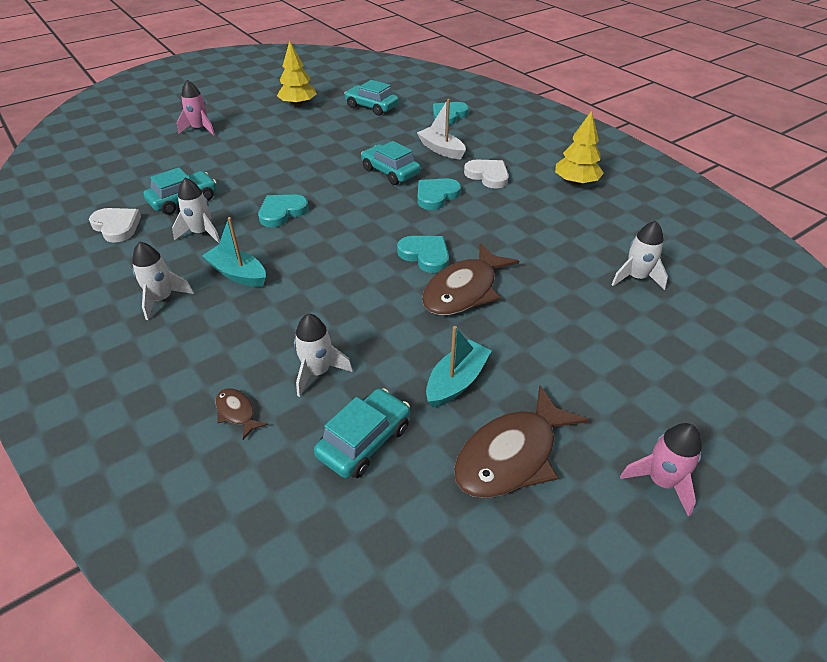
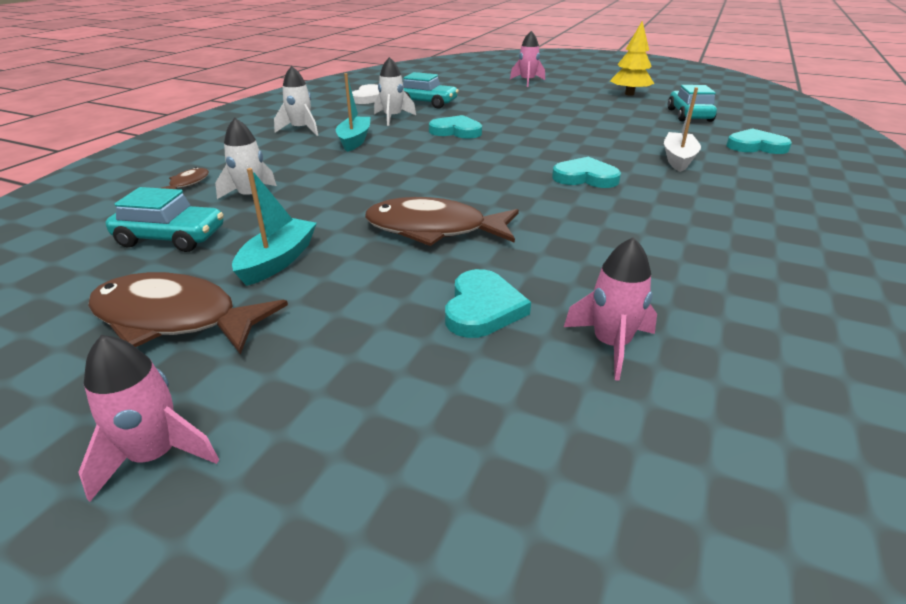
camera: 60 degrees right, 10 degrees down
(390, 172) = (589, 149): turquoise car -> none
(425, 255) = (471, 197): turquoise heart -> turquoise heart (482, 308)
(456, 381) = (278, 261): turquoise boat -> turquoise boat turned 75 degrees counterclockwise
(488, 175) = (675, 192): white heart -> none
(576, 182) = (773, 247): yellow tree -> none
(636, 278) = (611, 345): white rocket -> pink rocket

